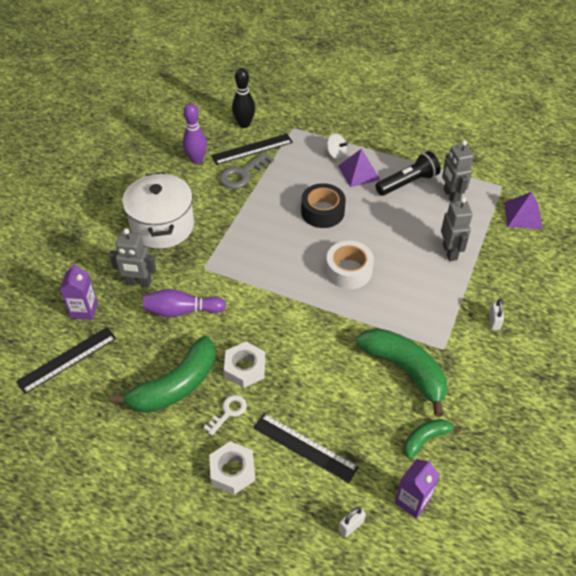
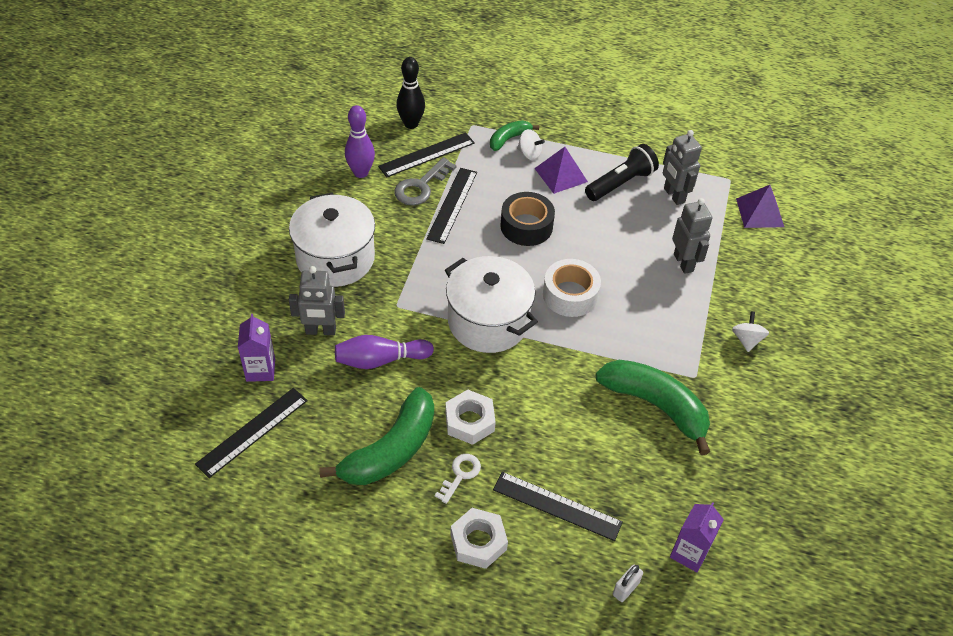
camera: 10 degrees left, 0 degrees up
(265, 190) = (452, 205): none -> black ruler
(276, 287) = (488, 321): none -> white pot
(425, 439) = (692, 482): green banana -> green banana (509, 139)
(494, 321) = (747, 340): white padlock -> white spinning top

